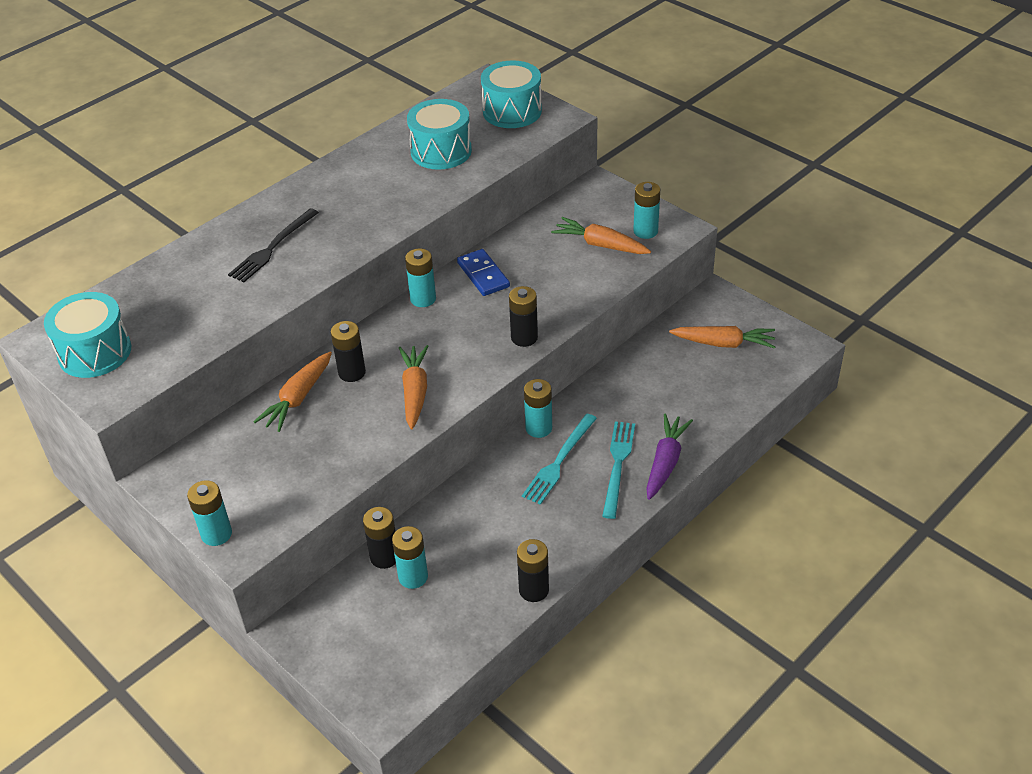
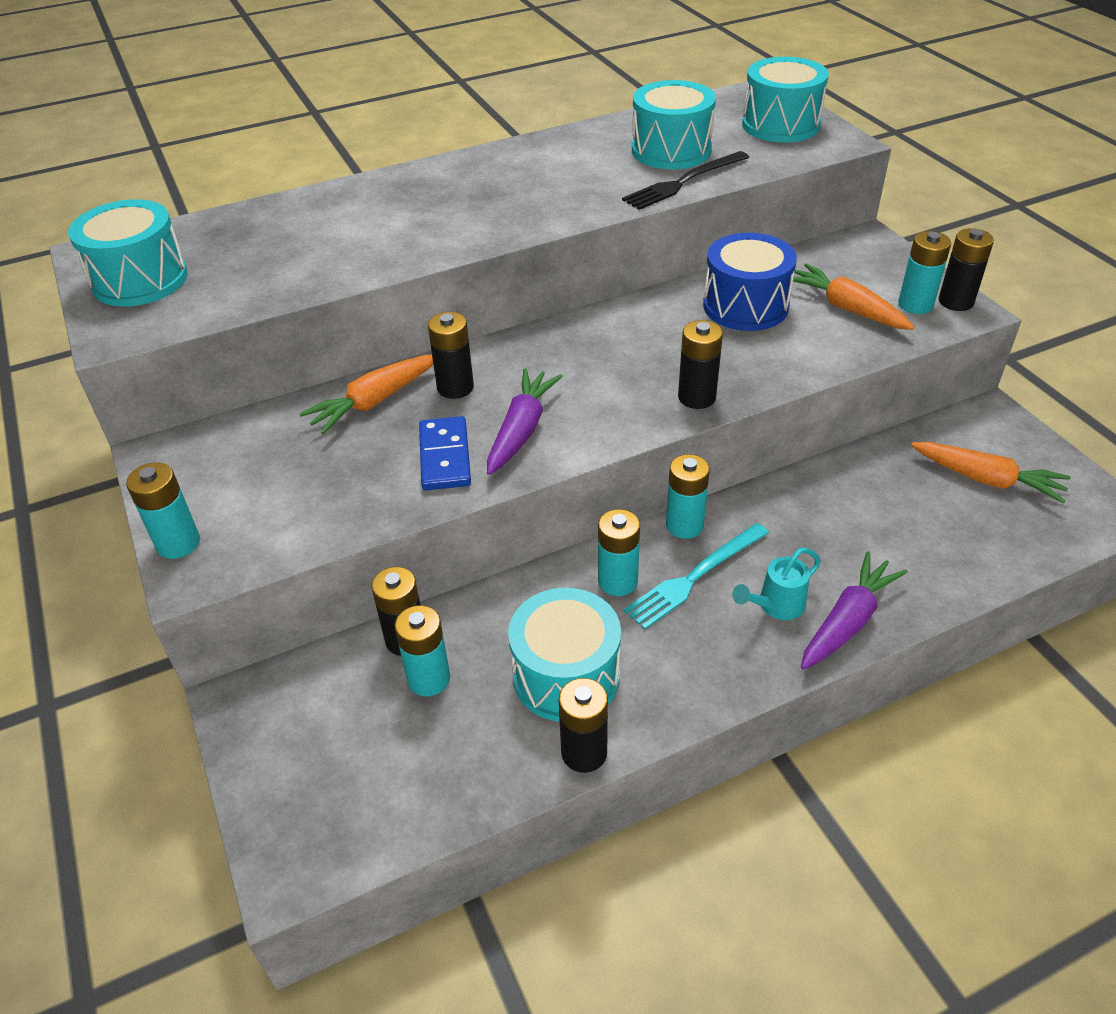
camera: 20 degrees right, 0 degrees up
(272, 247) = (412, 212): black fork -> black fork (683, 182)
(415, 391) = (521, 429): orange carrot -> purple carrot
(423, 299) = (587, 322): turquoise battery -> turquoise battery (617, 581)
(483, 275) = (676, 311): blue domino -> blue domino (445, 457)
(502, 548) = (566, 675): none -> turquoise drum
(530, 259) = (745, 306): none -> blue drum
(618, 465) = (776, 606): turquoise fork -> turquoise watering can
(671, 223) = (956, 302): none -> black battery

